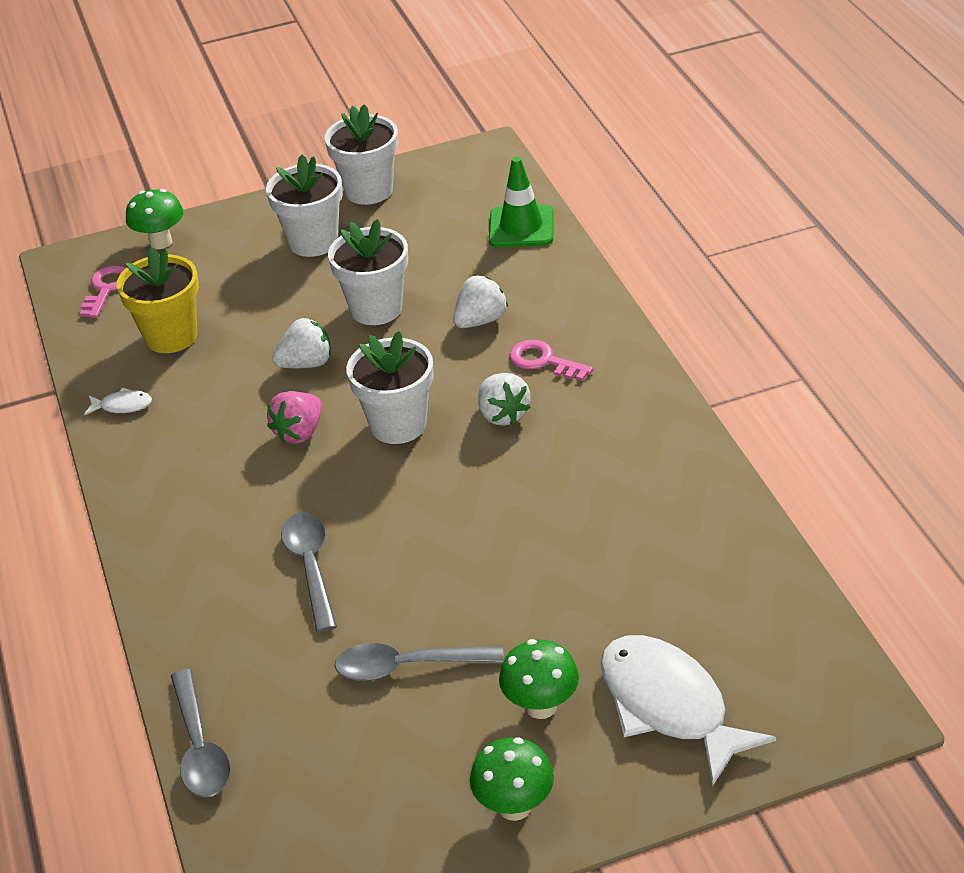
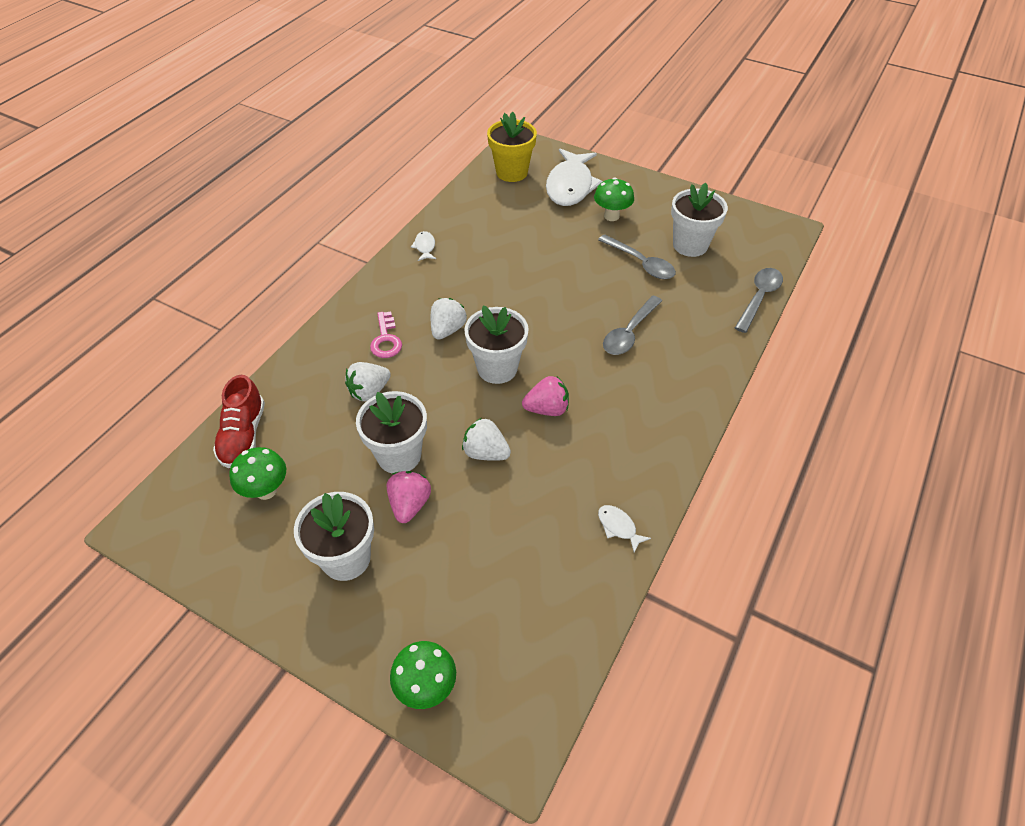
camera: 135 degrees left, 10 degrees up
(106, 289) = (518, 670): pink key -> none
(171, 336) = (530, 562): yellow flower pot -> yellow flower pot (512, 172)
(316, 294) = (409, 504): none -> pink strawberry
(369, 190) = (246, 573): white flower pot -> white flower pot (690, 245)
(480, 321) = (369, 391): white strawberry -> white strawberry turned 45 degrees counterclockwise
(514, 807) = (662, 198): green mushroom -> green mushroom (266, 490)
(521, 227) = (243, 435): green traffic cone -> red shoe
(682, 465) = (425, 247): none -> white fish

